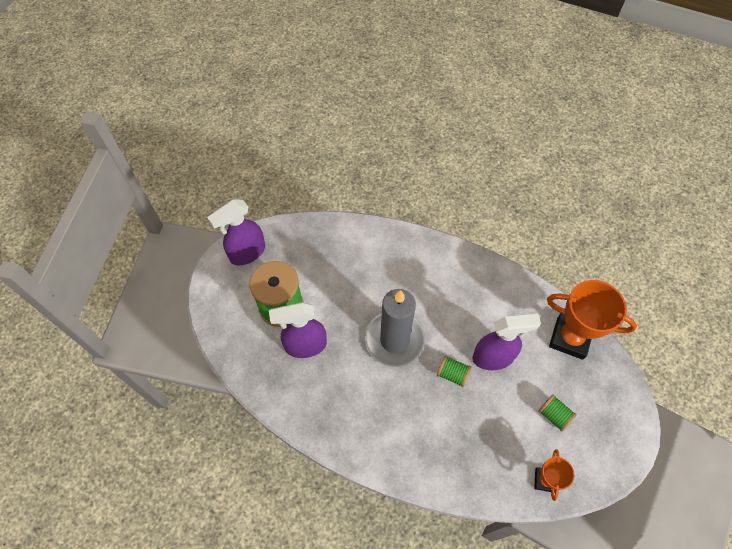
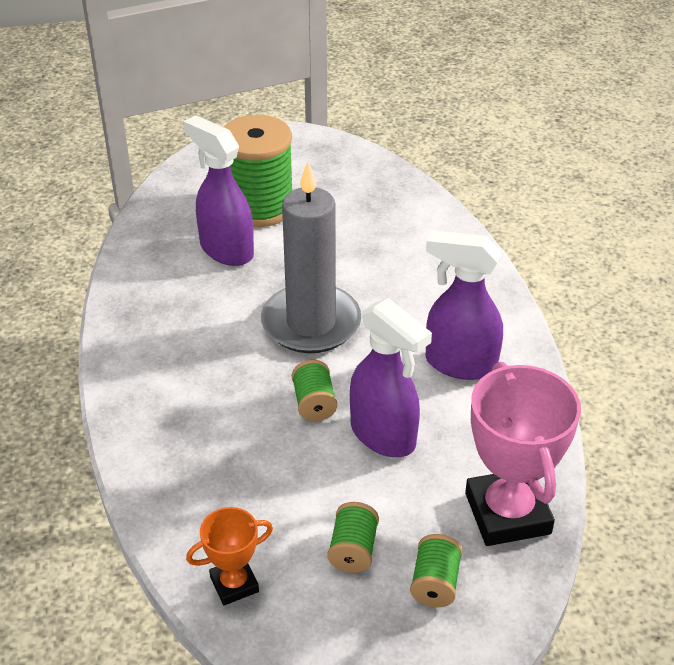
camera: 55 degrees right, 20 degrees down
(247, 253) = (303, 149): purple spray bottle -> purple spray bottle (459, 364)
(570, 338) = (507, 513): orange trophy -> pink trophy
(591, 393) = (435, 583): none -> green spool

